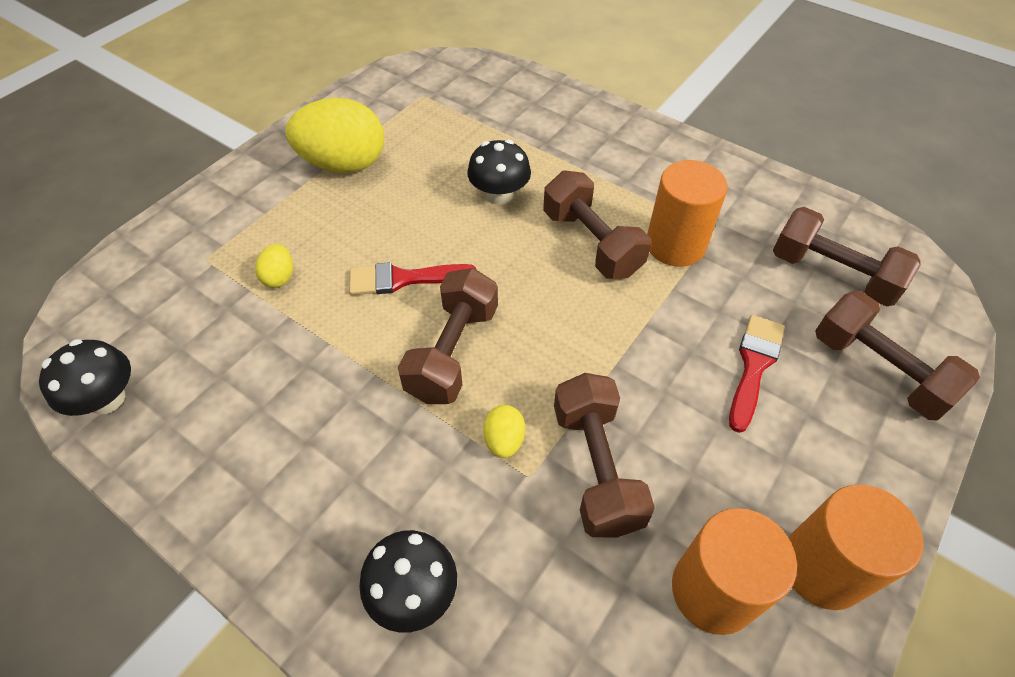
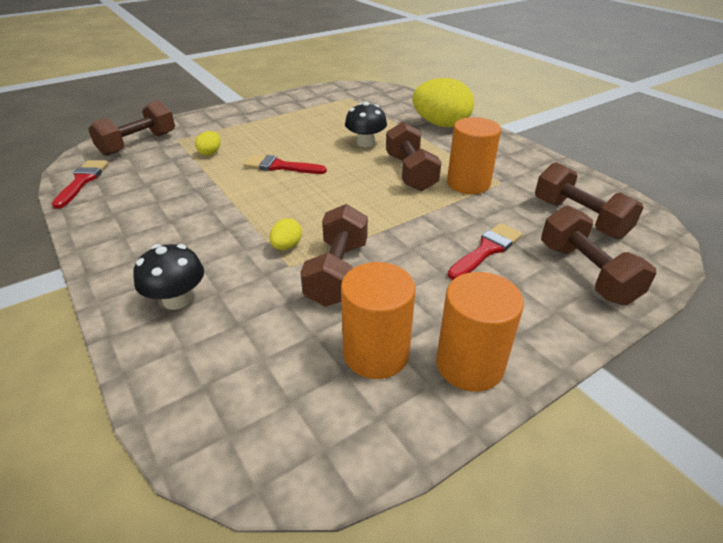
camera: 20 degrees right, 15 degrees down
(107, 399) = (82, 181): black mushroom -> red brush
(344, 164) = (282, 116): yellow egg -> yellow egg (441, 125)
(453, 352) = (285, 202): brown dumbbell -> brown dumbbell (138, 144)

